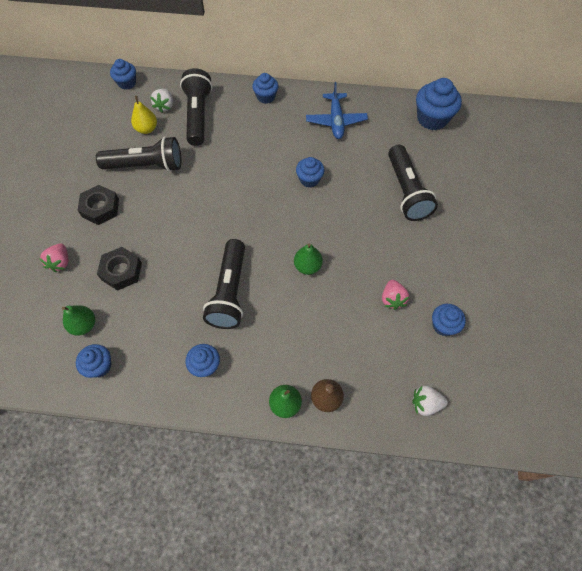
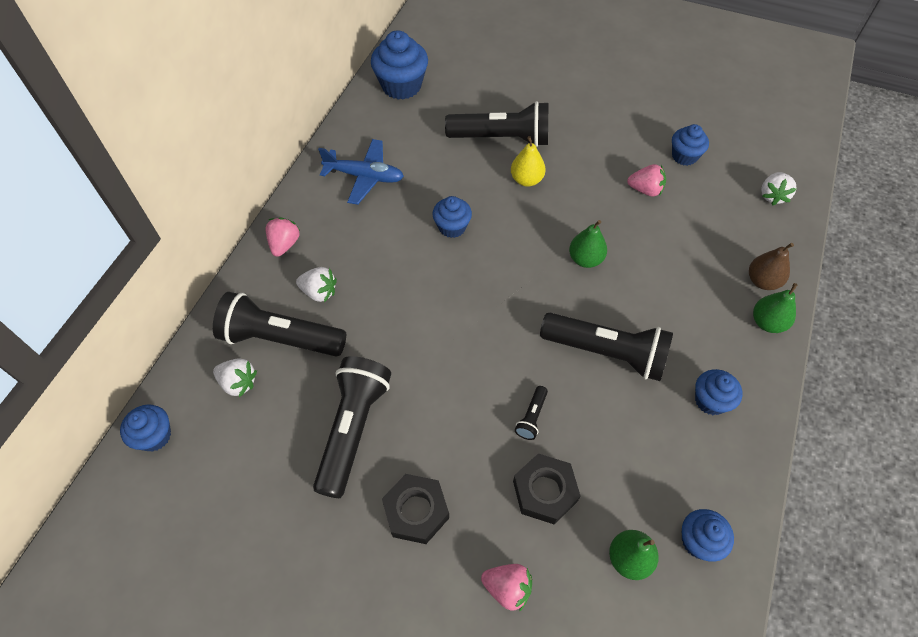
camera: 75 degrees left, 5 degrees down
(147, 129) = (276, 417): yellow pear -> yellow pear (526, 180)
(170, 255) = (531, 417): none -> black flashlight
(235, 124) = (319, 292): none -> white strawberry
(266, 97) = (284, 244): blue cupcake -> pink strawberry

